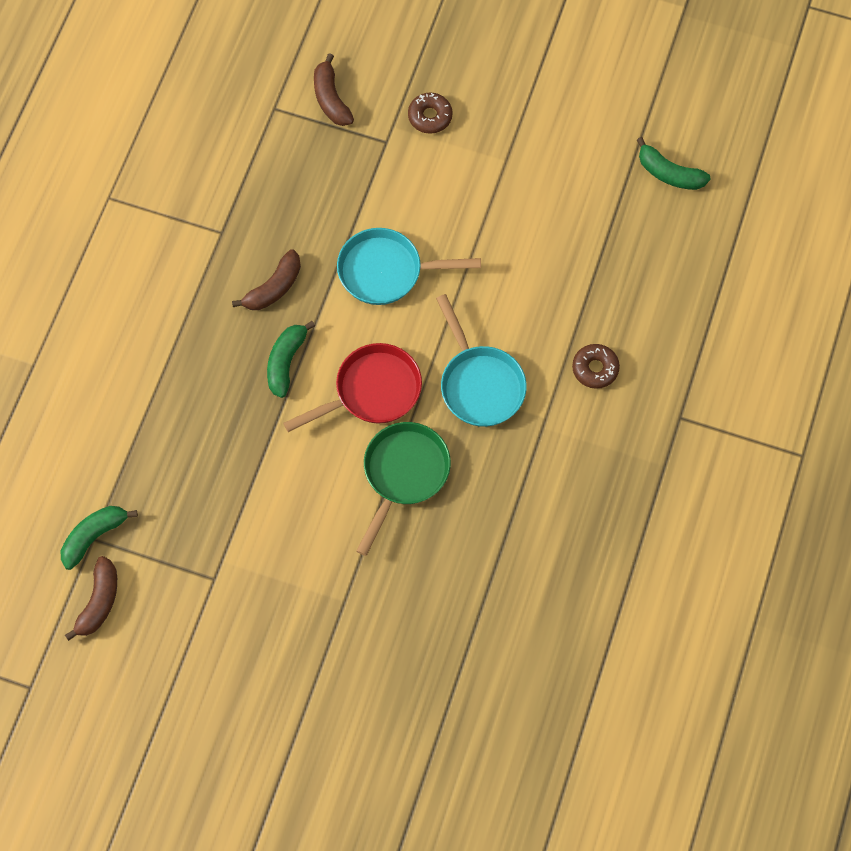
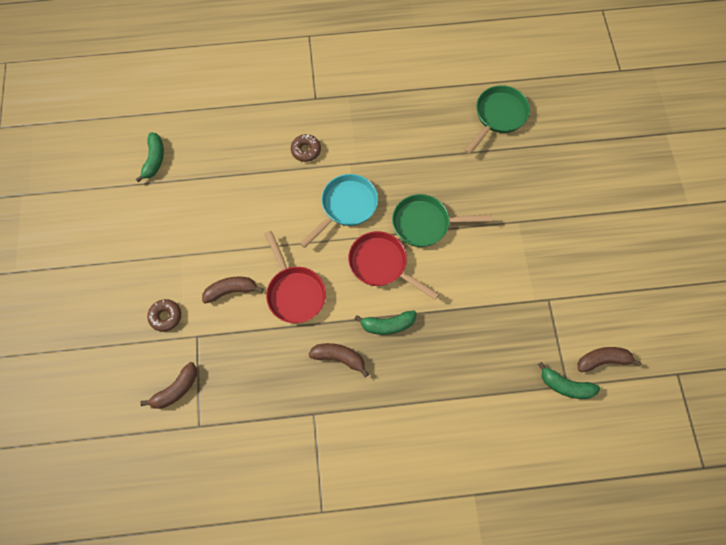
camera: 115 degrees left, 0 degrees up
(387, 271) = (294, 292): turquoise pan -> red pan
(427, 200) = (231, 291): none -> brown banana
(528, 665) = (498, 116): none -> green pan

